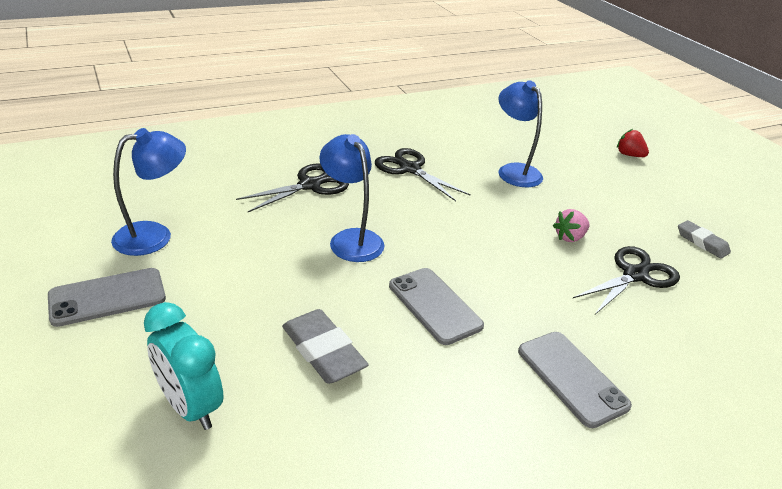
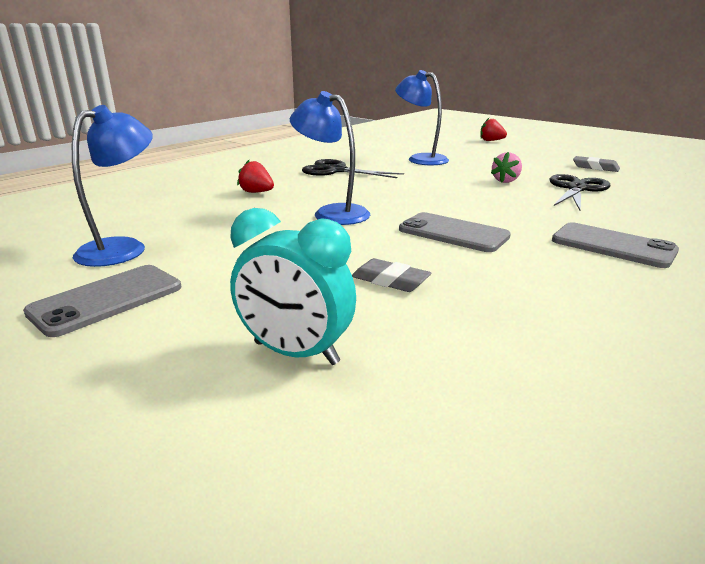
camera: 20 degrees left, 10 degrees down
(309, 185) = (256, 192): black scissors -> red strawberry
(323, 351) = (390, 280): grey eraser -> grey eraser, size x0.65

